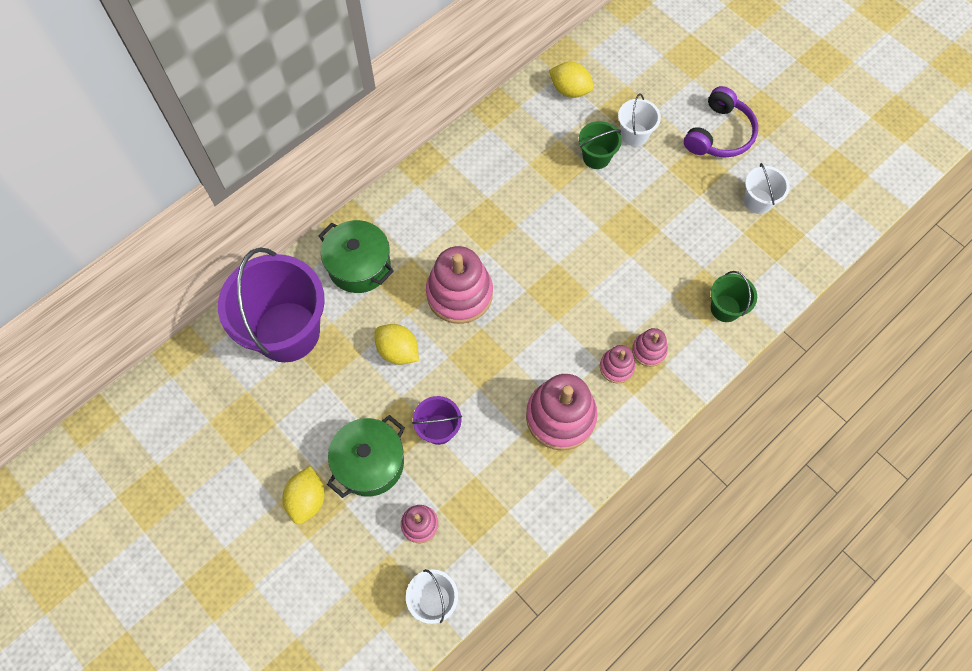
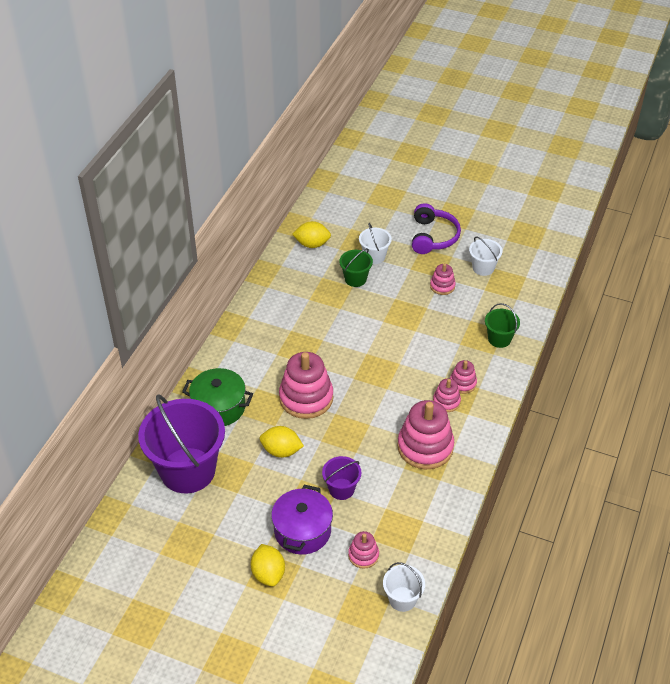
camera: 25 degrees left, 20 degrees down
(370, 463) = (302, 531): green pot -> purple pot
(694, 207) = (442, 286): none -> pink stacking toy

